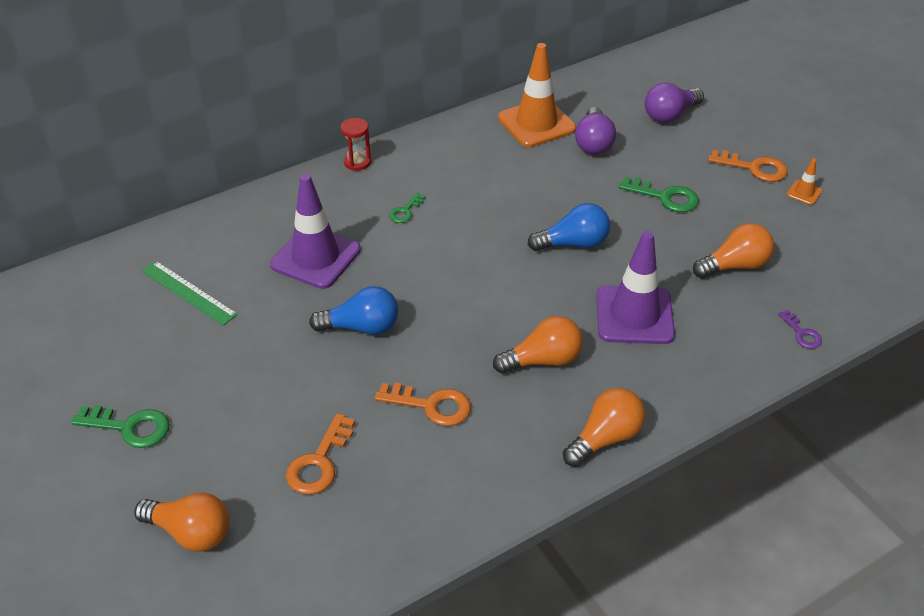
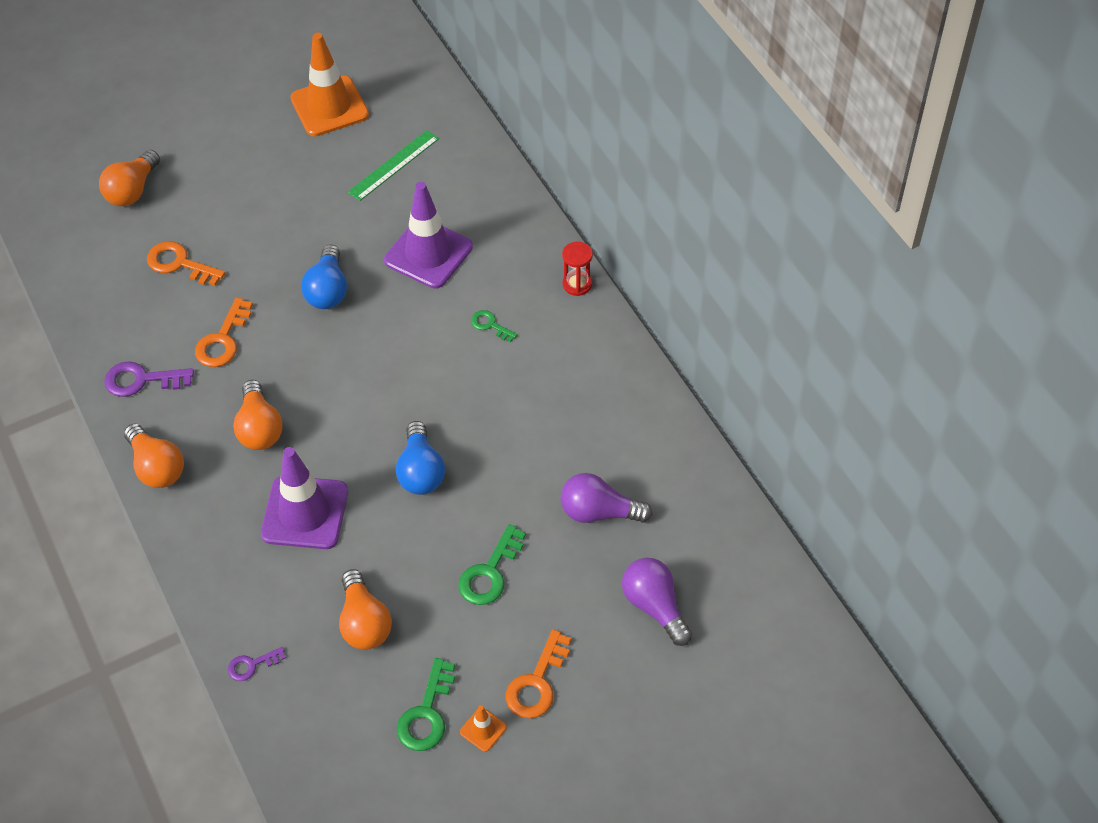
camera: 95 degrees right, 10 degrees up
(130, 427) = (243, 144): green key -> green key (426, 714)
(492, 471) = (141, 380): none -> purple key
(536, 123) = (642, 456): orange traffic cone -> orange traffic cone (329, 107)

